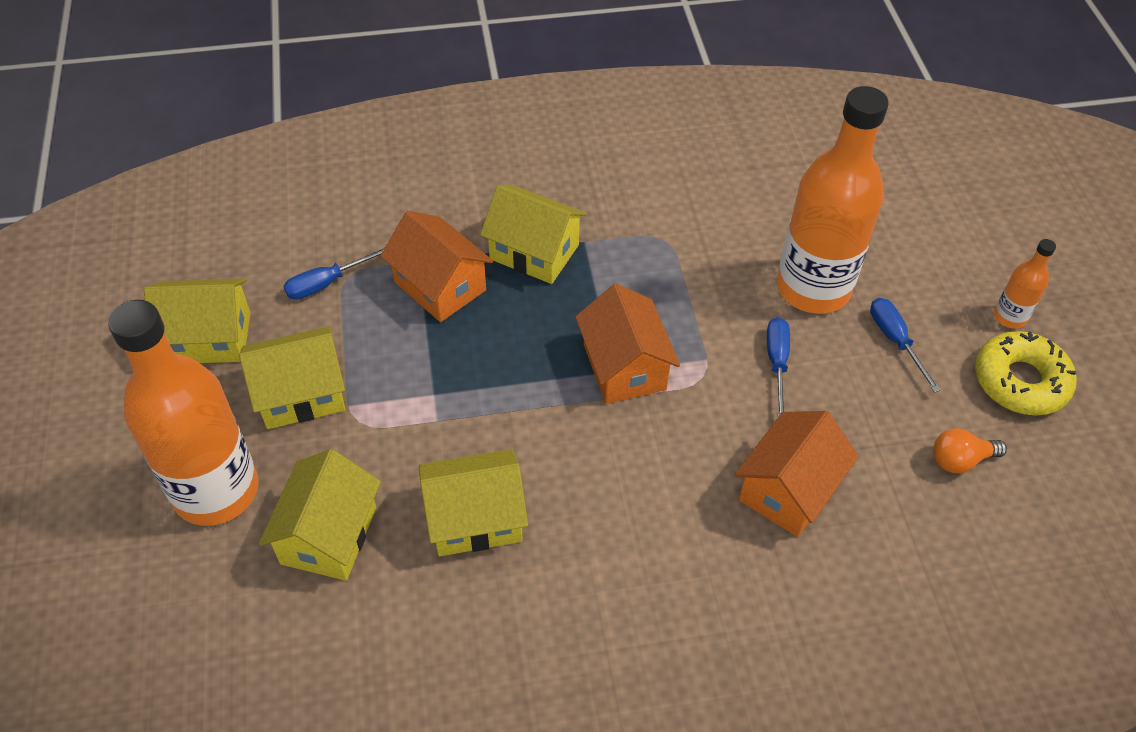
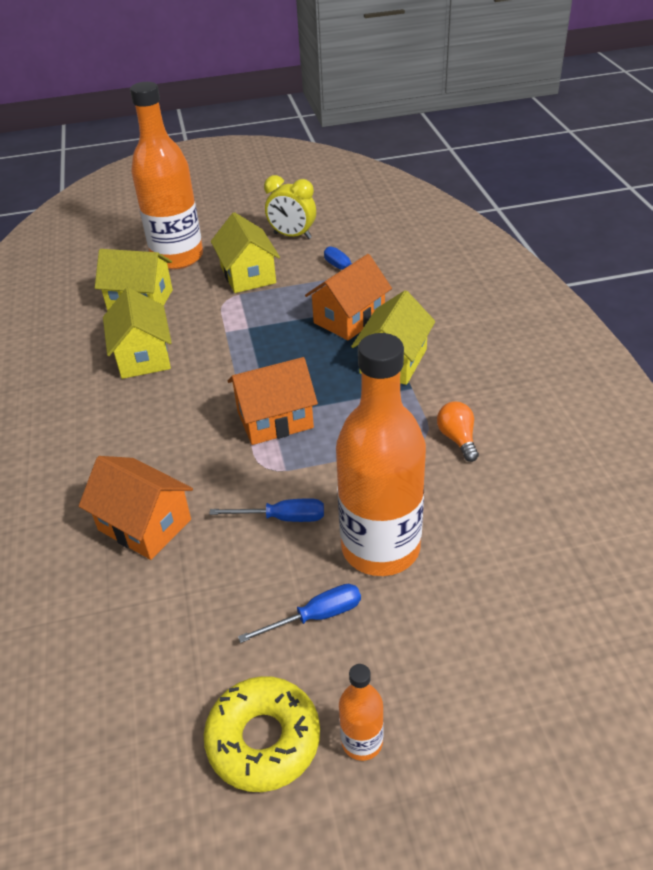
camera: 90 degrees right, 10 degrees down
(209, 338) = (292, 236): yellow house -> yellow clock
(960, 460) = (162, 664): orange light bulb -> orange light bulb (457, 439)

